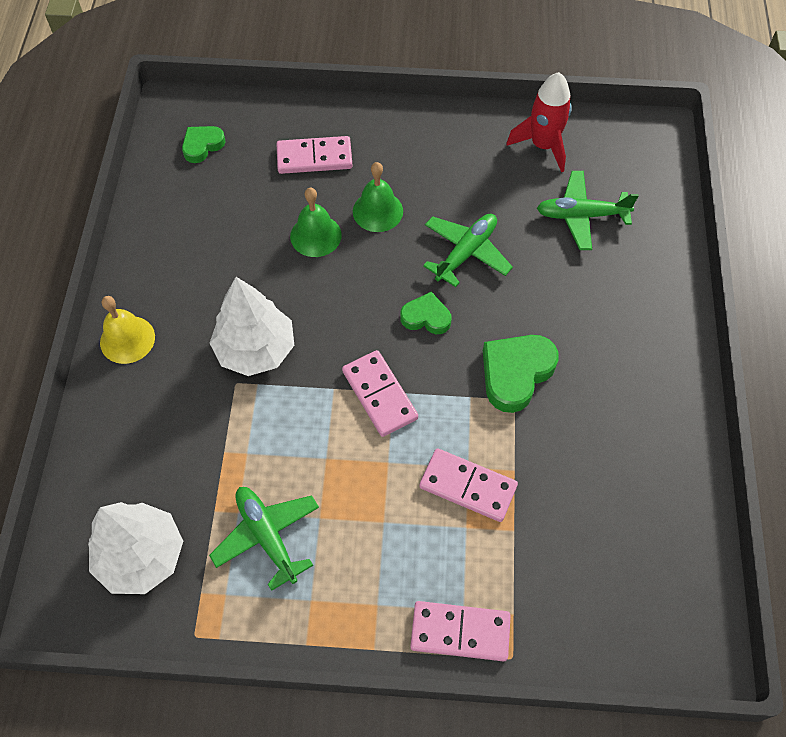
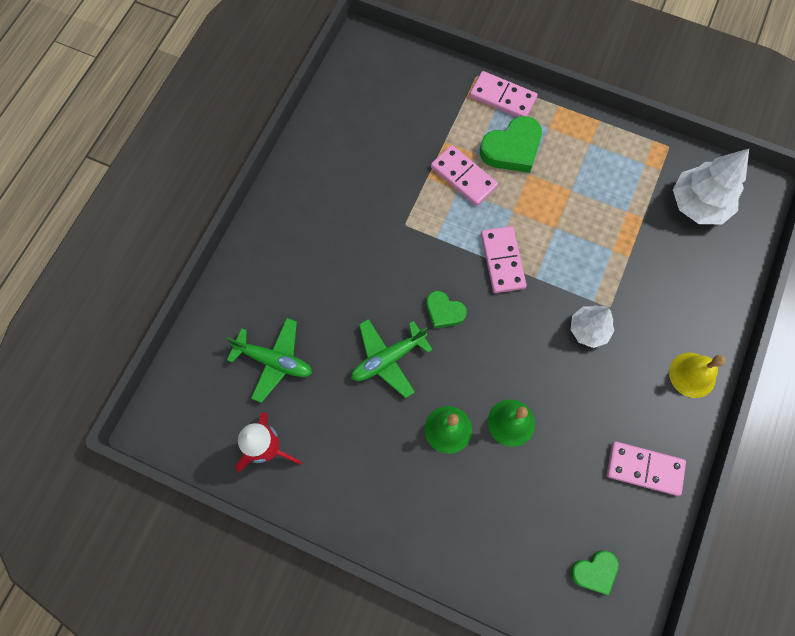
camera: 160 degrees left, 10 degrees up
(255, 349) = (588, 330): white tree -> white tree, size x0.63
(267, 536) = (610, 189): green plane -> none
(314, 158) = (487, 514): pink domino -> pink domino (644, 468)
(516, 373) = (395, 243): green heart -> green heart (512, 149)

